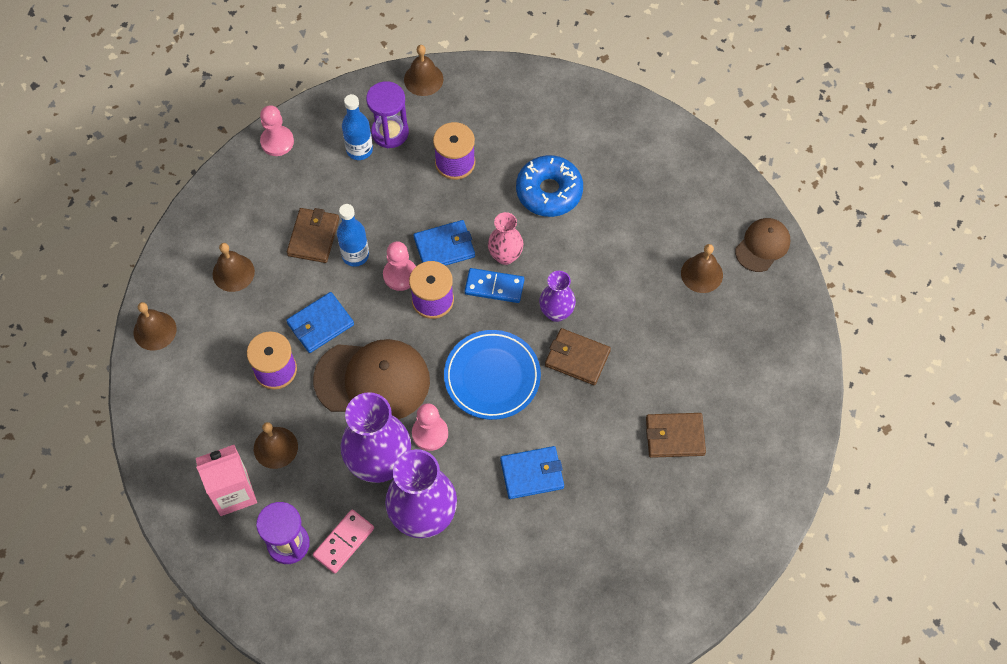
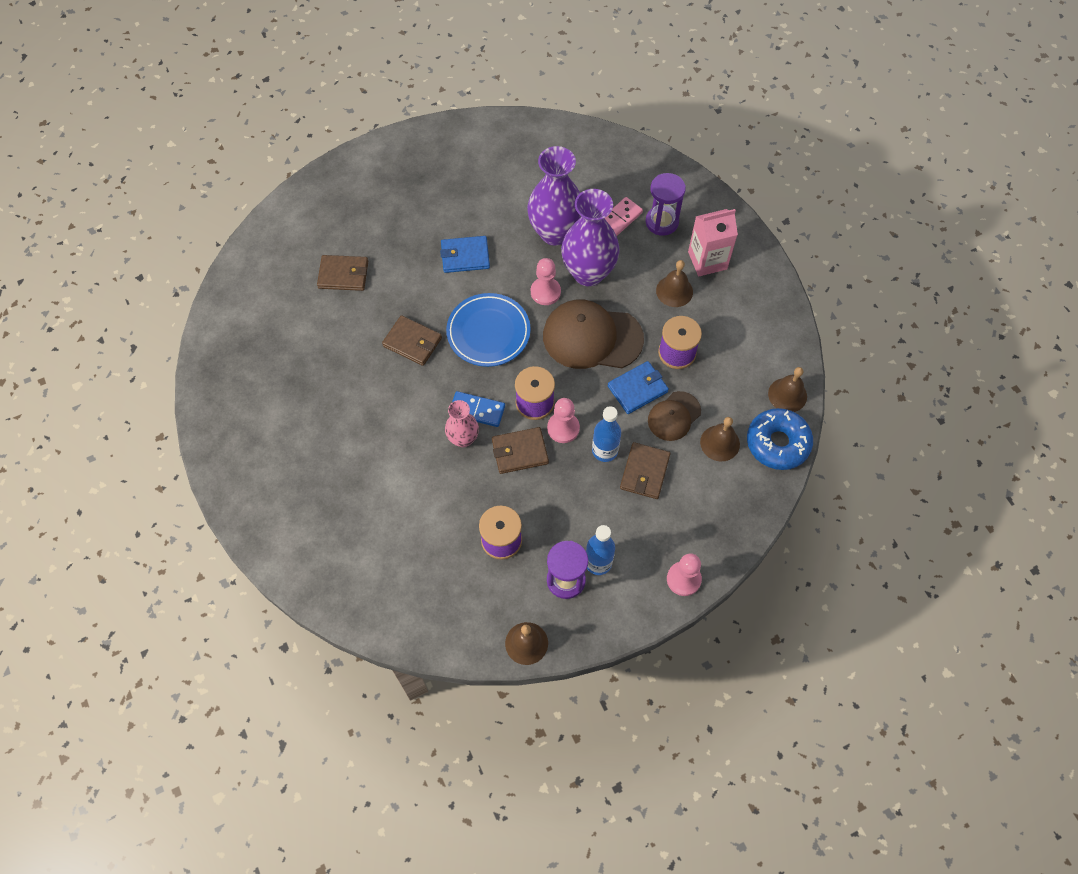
camera: 175 degrees left, 0 degrees up
(444, 247) = (520, 452): blue wallet -> brown wallet
(549, 191) = (411, 500): blue donut -> blue donut (777, 443)
(556, 312) = (424, 382): purple vase -> none
(701, 274) = (284, 407): brown bell -> none
(762, 245) = (220, 429): brown cap -> brown cap (674, 416)

